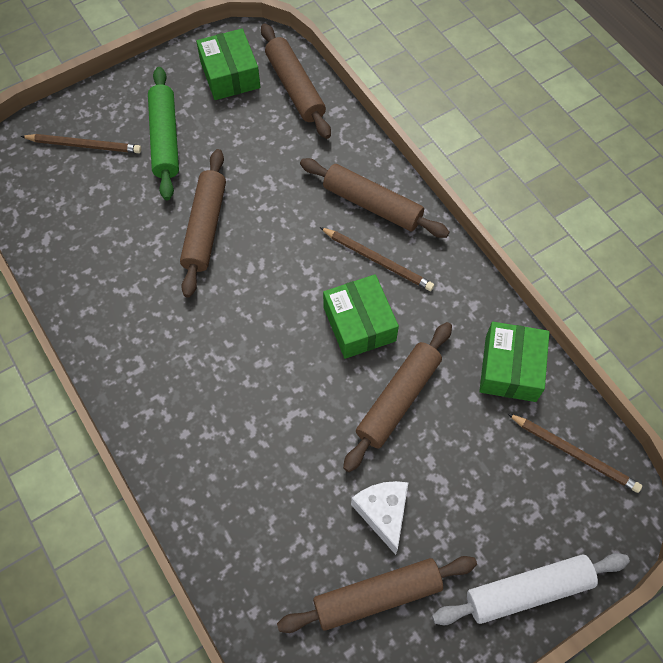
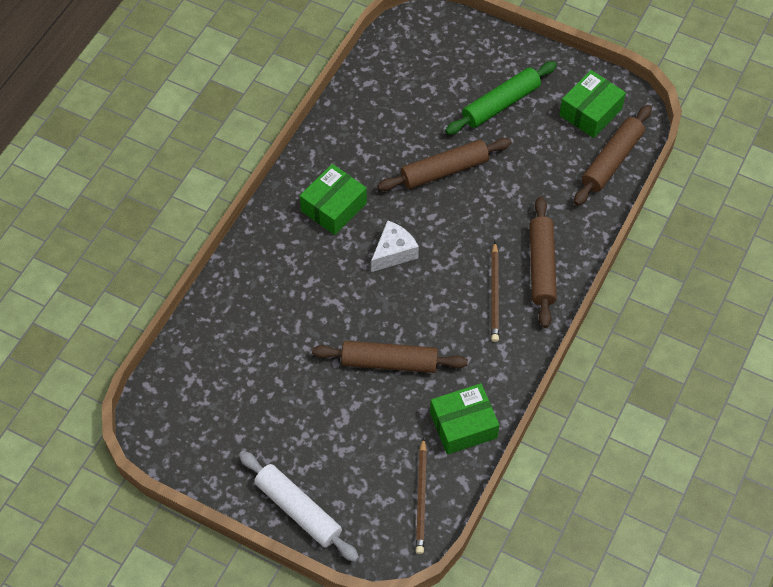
camera: 60 degrees right, 5 degrees down
(84, 145) = (458, 59): brown pencil -> none
(359, 324) = (433, 308): green box -> green box (334, 207)
(377, 596) = (239, 417): brown rolling pin -> none
(383, 513) = (299, 393): white cheese -> white cheese (393, 252)

